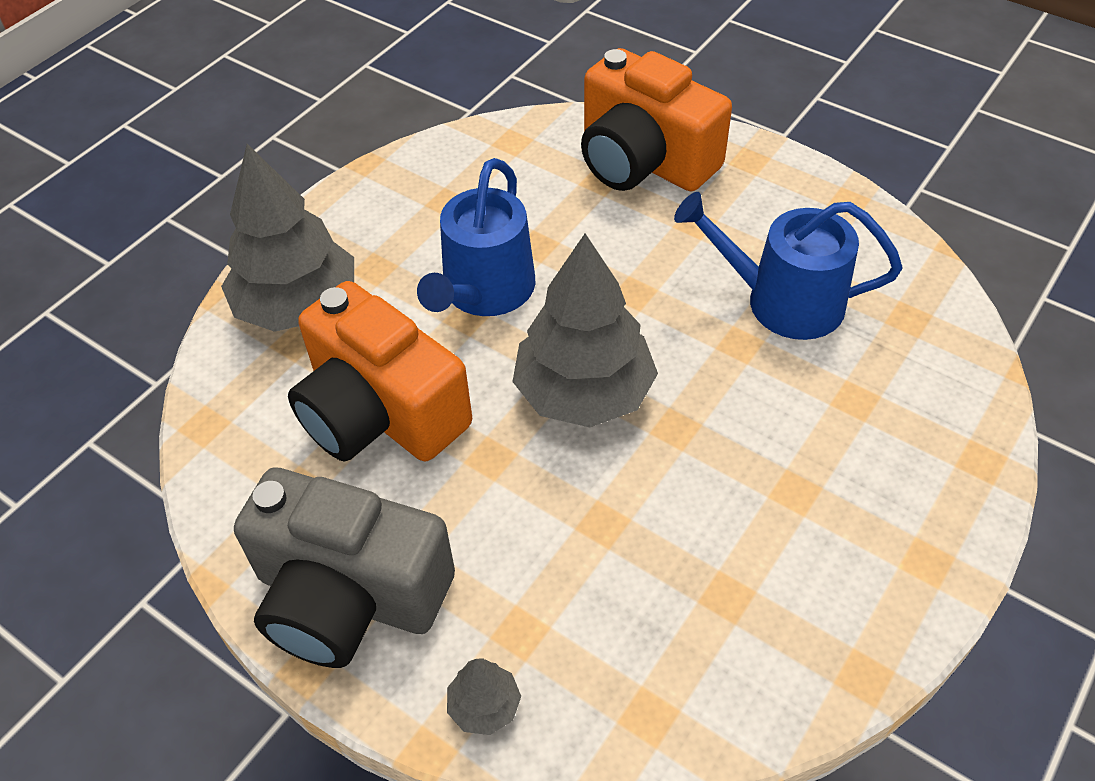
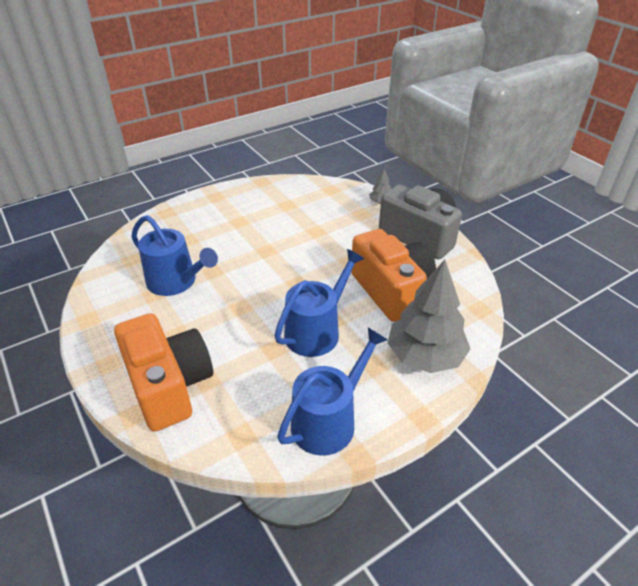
camera: 160 degrees left, 10 degrees down
(413, 185) = (329, 420): none -> blue watering can
(584, 393) = (295, 272): grey tree -> none

